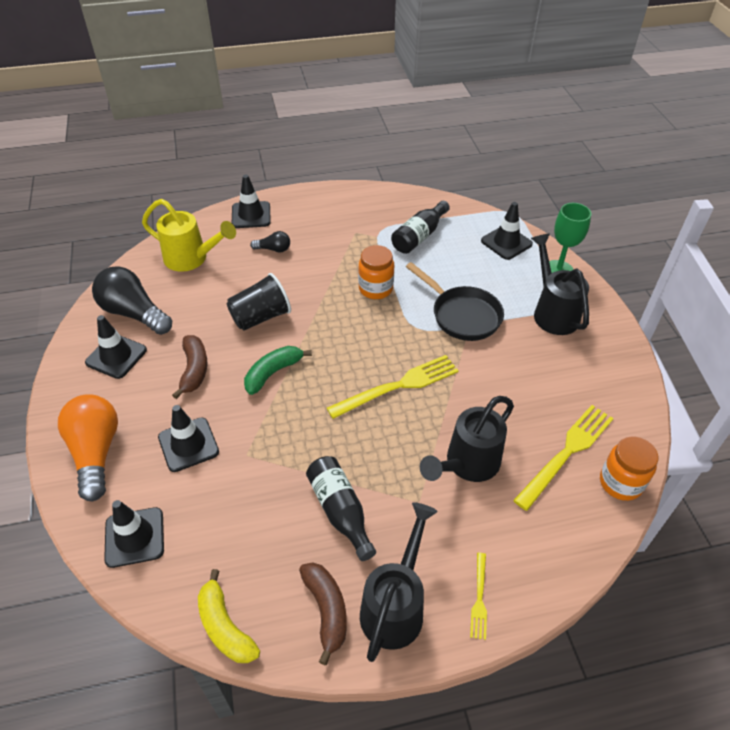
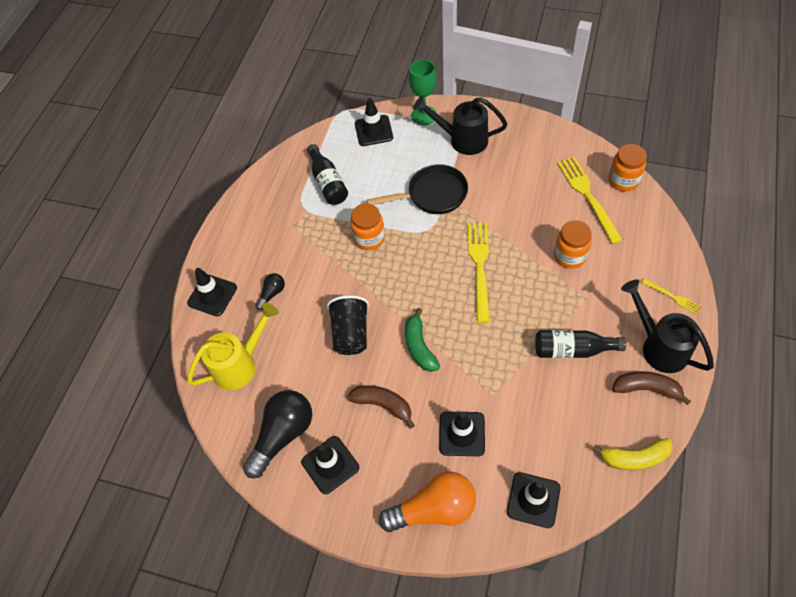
camera: 55 degrees left, 10 degrees up
(96, 452) = (434, 509): orange light bulb -> orange light bulb turned 150 degrees clockwise
(134, 313) = (283, 435): black light bulb -> black light bulb turned 150 degrees clockwise
(467, 464) = (570, 256): black watering can -> orange jar

